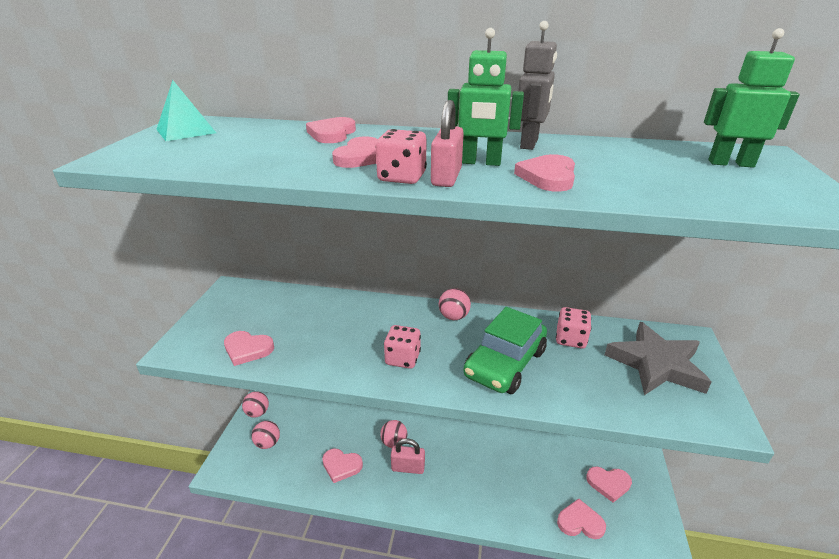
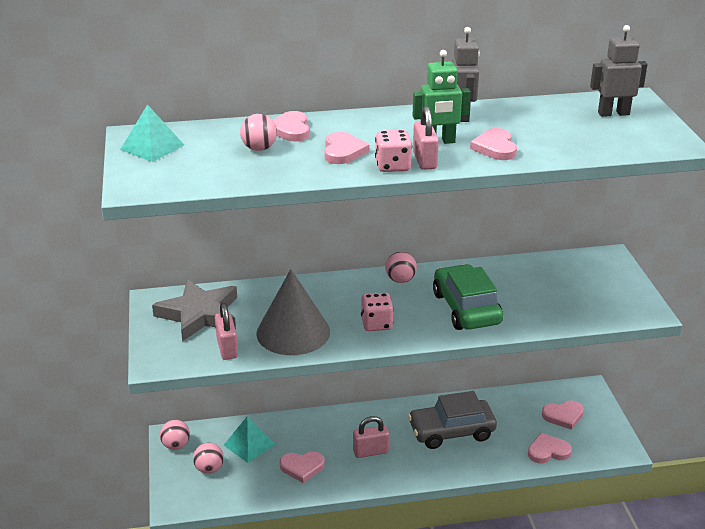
camera: 20 degrees left, 0 degrees up
(247, 349) = (227, 348): pink heart -> pink padlock
(312, 429) = (249, 444): none -> turquoise pyramid
(318, 347) = (293, 332): none -> grey cone
(394, 442) = (344, 434): pink ball -> pink ball (259, 148)
(491, 468) = (451, 431): none -> grey car
(505, 363) = (466, 308): green car -> green car turned 150 degrees clockwise
(570, 339) = (512, 277): pink dice -> none
(656, 364) = (587, 282): grey star -> grey star (199, 314)
(730, 163) = (613, 113): green robot -> grey robot

